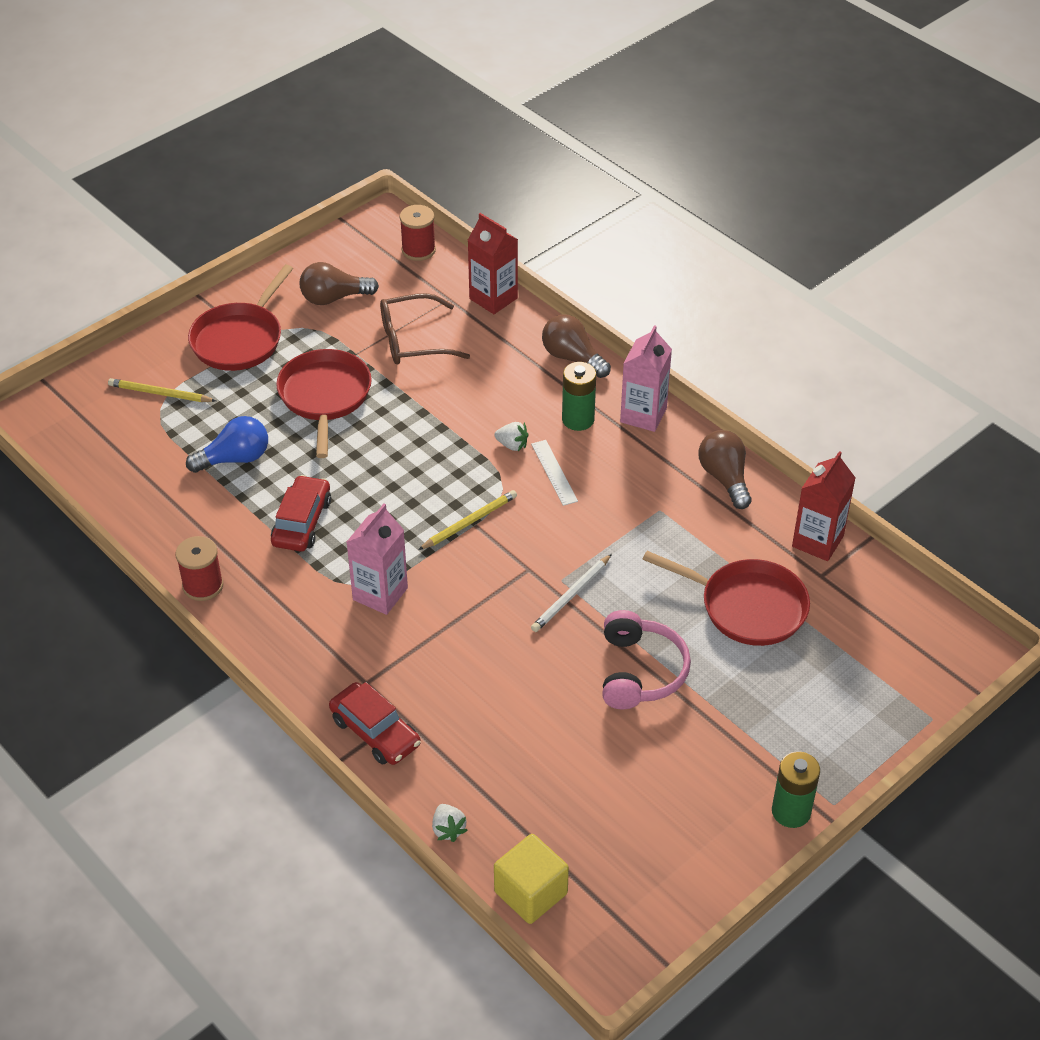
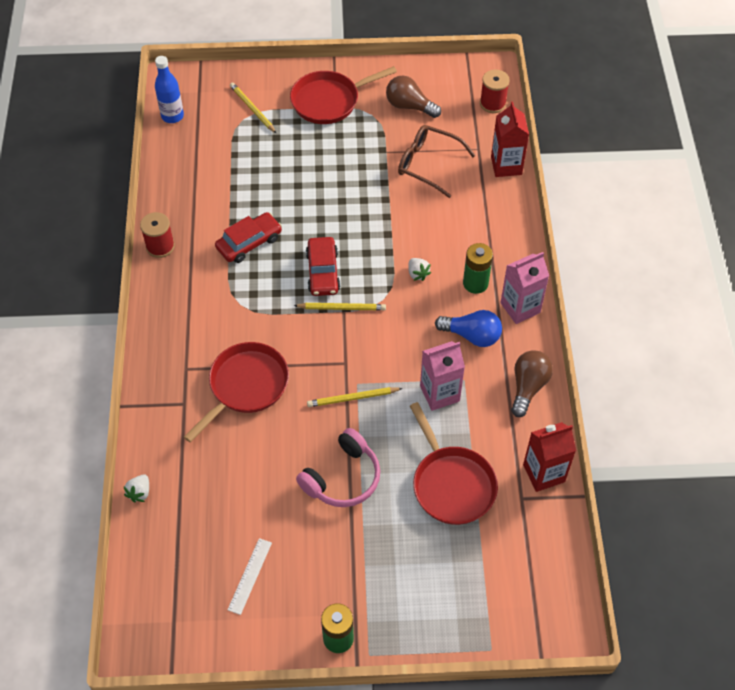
camera: 40 degrees right, 10 degrees up
(70, 451) = (172, 116): none -> blue bottle
(235, 459) = (252, 177): blue light bulb -> blue light bulb (472, 335)
(325, 397) = (340, 169): red pan -> red pan (246, 386)
(375, 732) = (161, 403): red car -> red car (323, 272)
(380, 594) = (247, 318): pink carton -> pink carton (439, 393)
(531, 893) = (144, 566): yellow cube -> none
(554, 472) = (424, 309): white ruler -> white ruler (250, 576)
(571, 595) = (352, 398): white pencil -> yellow pencil
(572, 358) = (515, 238): brown light bulb -> none

